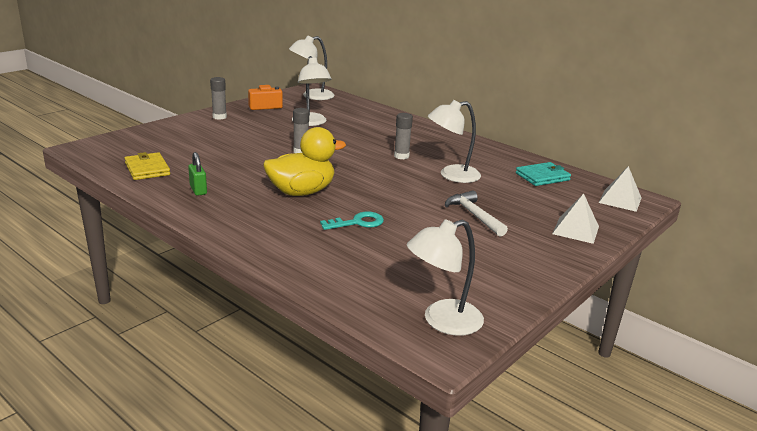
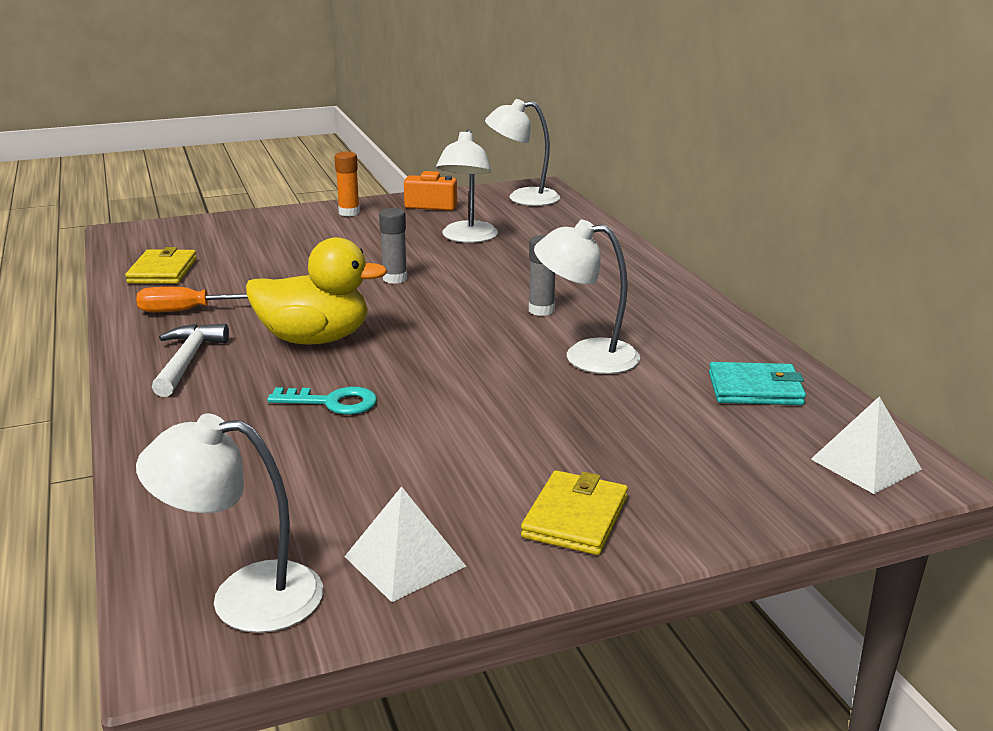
camera: 30 degrees right, 0 degrees up
(198, 190) = (184, 311): green padlock -> orange screwdriver
(219, 117) = (349, 213): grey glue stick -> orange glue stick
(474, 215) = (535, 431): white hammer -> white hammer (187, 361)
(539, 249) = (575, 517): none -> yellow wallet
(575, 230) = (694, 500): white pyramid -> white pyramid (404, 561)

